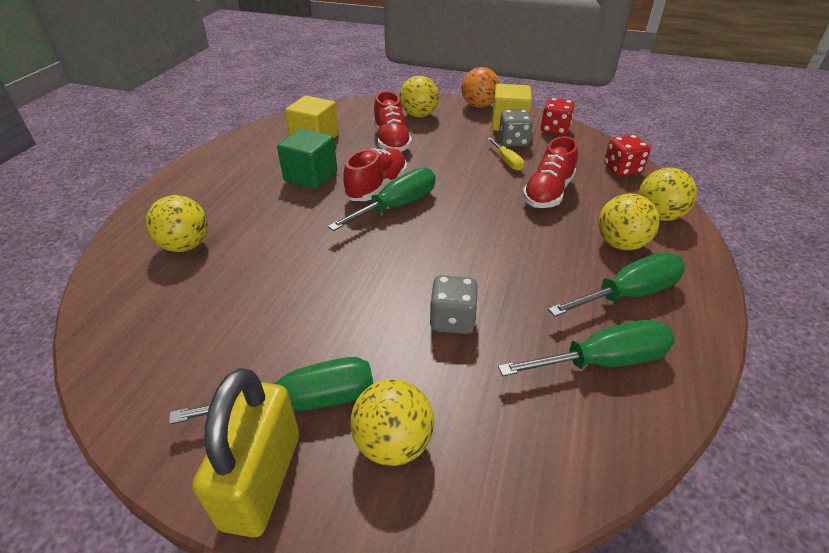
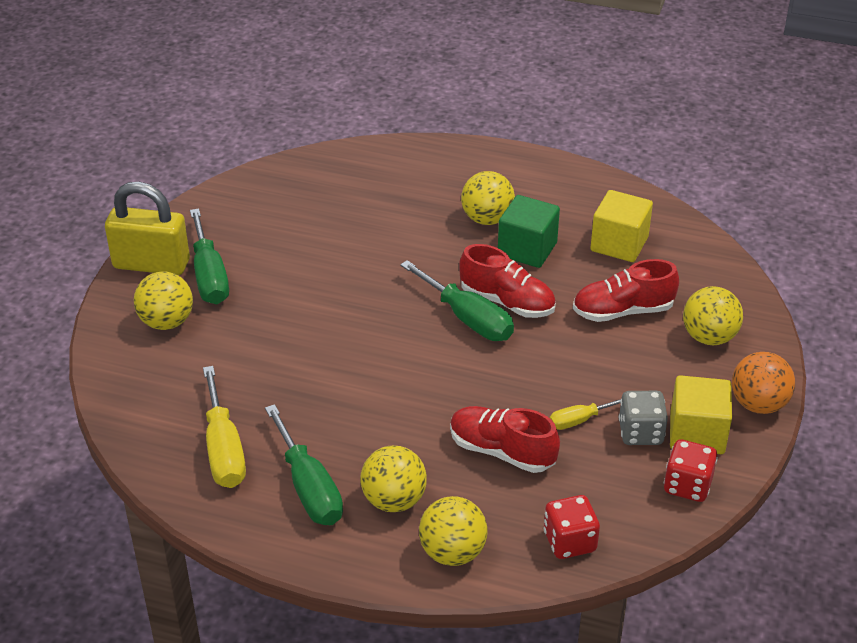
camera: 90 degrees right, 0 degrees up
(185, 245) = (398, 186): yellow ball -> yellow ball (487, 219)
(452, 320) = (285, 356): grey dice -> none
(603, 361) = (223, 449): green screwdriver -> yellow screwdriver

